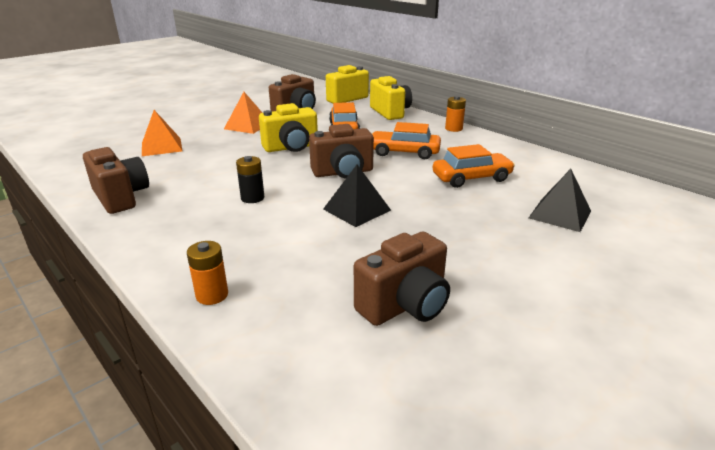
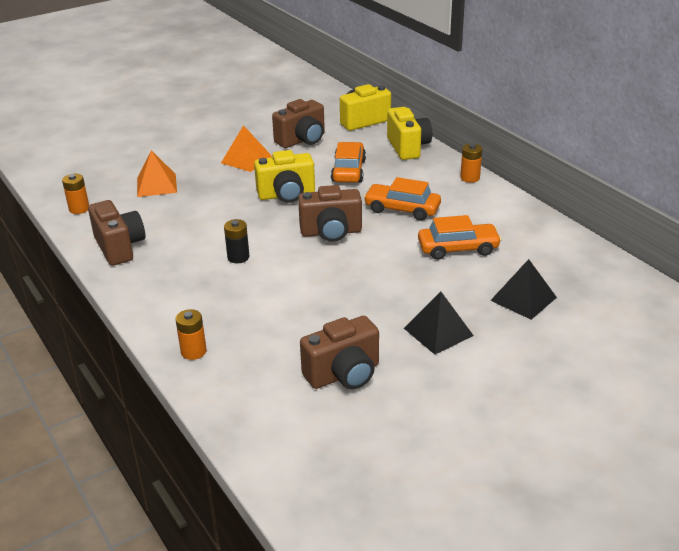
camera: 10 degrees right, 5 degrees up
(79, 168) = (79, 209): none -> orange battery
(357, 209) = (332, 278): black pyramid -> black pyramid (438, 332)

